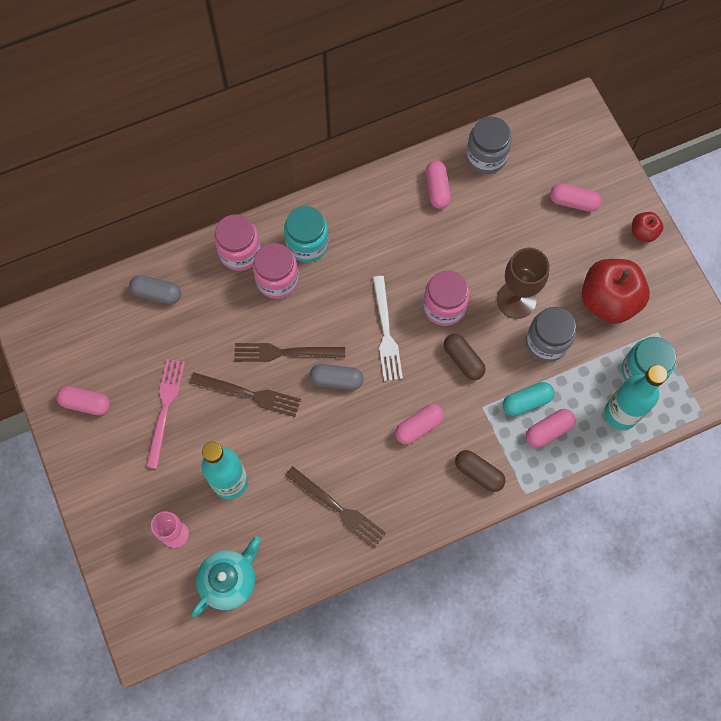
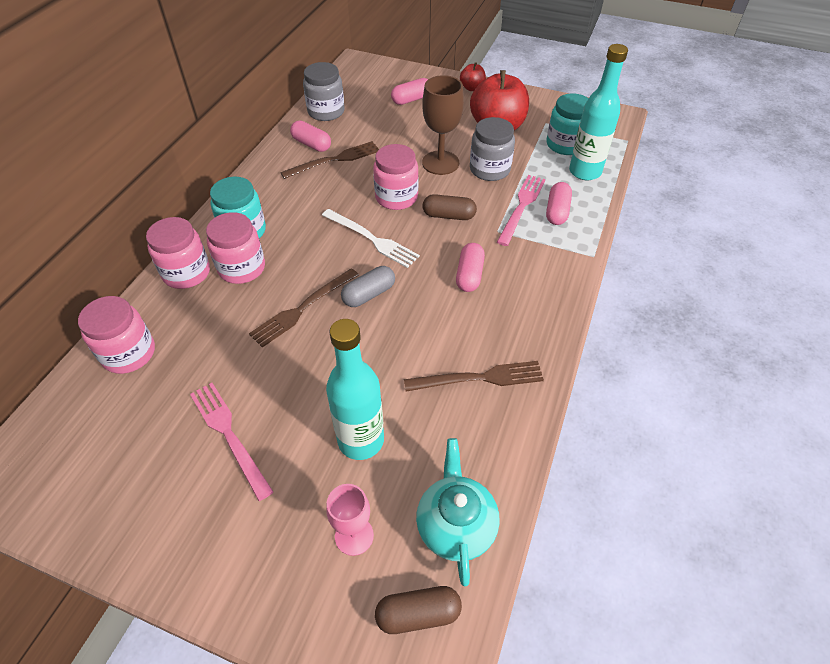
camera: 45 degrees left, 20 degrees down
(86, 403) = (130, 501): pink capsule -> none
(157, 293) = (129, 353): grey capsule -> pink jar
(249, 394) = (303, 360): brown fork -> brown fork (334, 160)
(478, 473) = (548, 269): brown capsule -> brown capsule (418, 614)
(526, 402) = (521, 207): turquoise capsule -> pink fork

